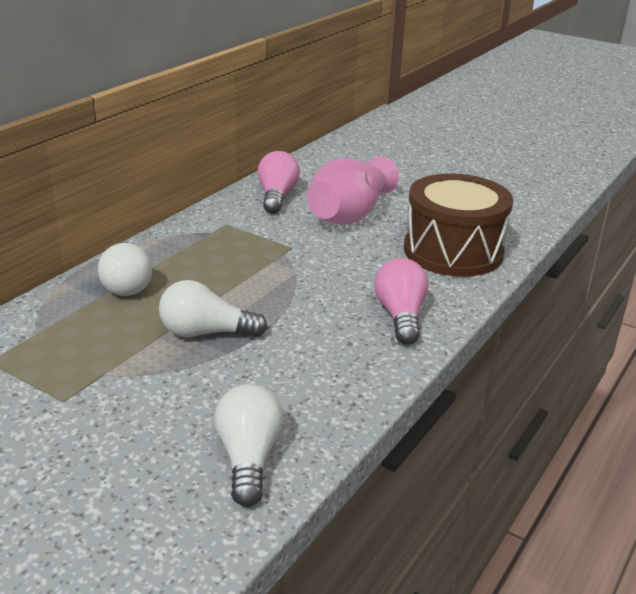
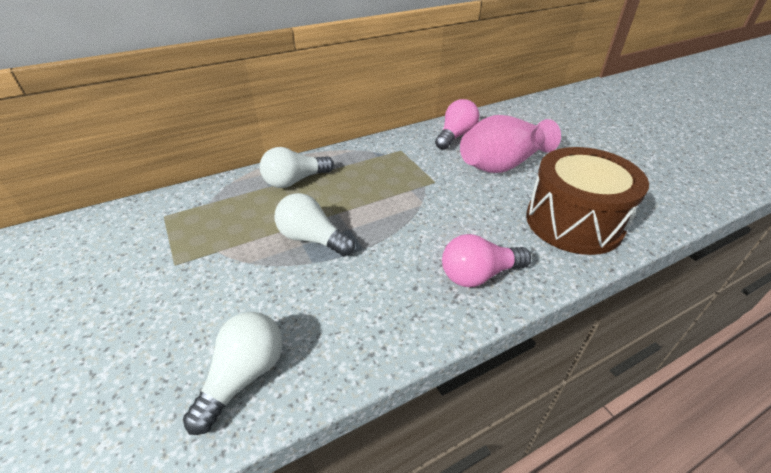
camera: 30 degrees right, 10 degrees up
(126, 284) = (295, 181): white light bulb -> white light bulb turned 45 degrees clockwise
(400, 316) = (479, 275): pink light bulb -> pink light bulb turned 135 degrees counterclockwise

